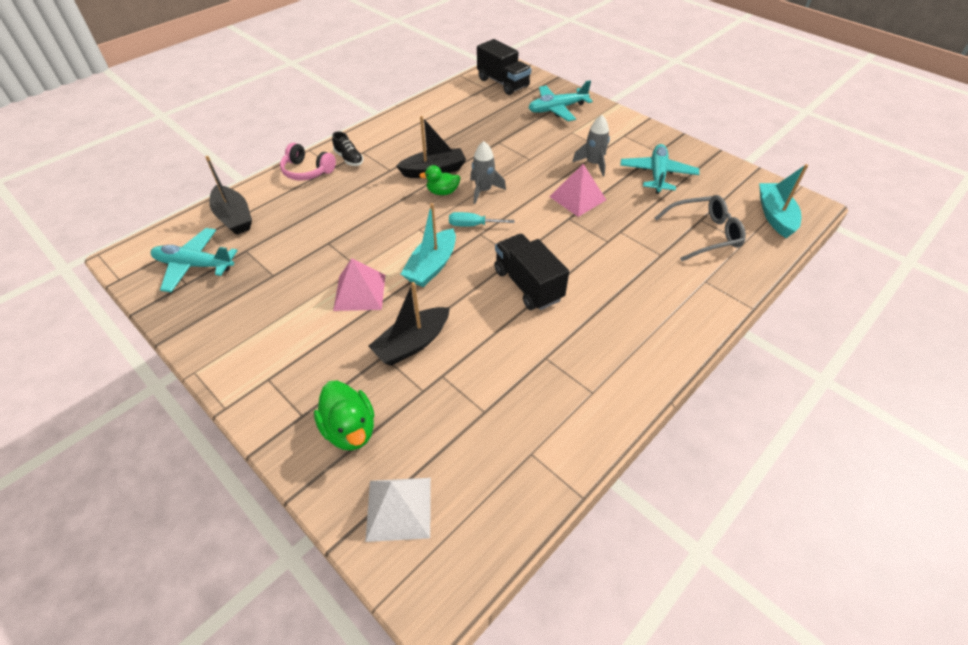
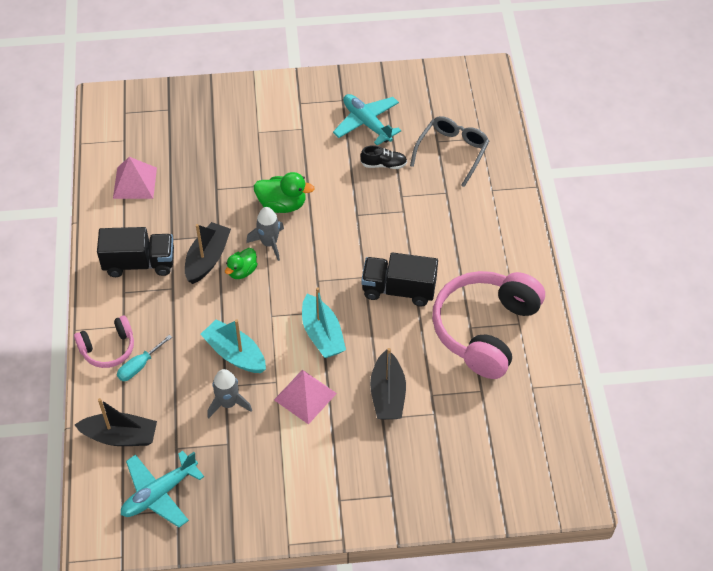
camera: 50 degrees left, 5 degrees up
(349, 159) = (123, 308): black shoe -> black shoe (384, 164)
(350, 429) = (428, 473): green duck -> green duck (282, 205)
(399, 508) = (510, 480): white pyramid -> none
(473, 225) = (303, 278): turquoise screwdriver -> turquoise screwdriver (139, 366)
(503, 83) = (132, 122): black truck -> black truck (139, 263)
(555, 370) = (485, 329): none -> pink headphones
(557, 109) = (216, 116): turquoise plane -> none
(577, 198) = (341, 192): pink pyramid -> pink pyramid (135, 183)
(593, 164) = (312, 150): grey rocket -> grey rocket (228, 403)
(775, 216) = (475, 98): turquoise boat -> turquoise boat (235, 354)

